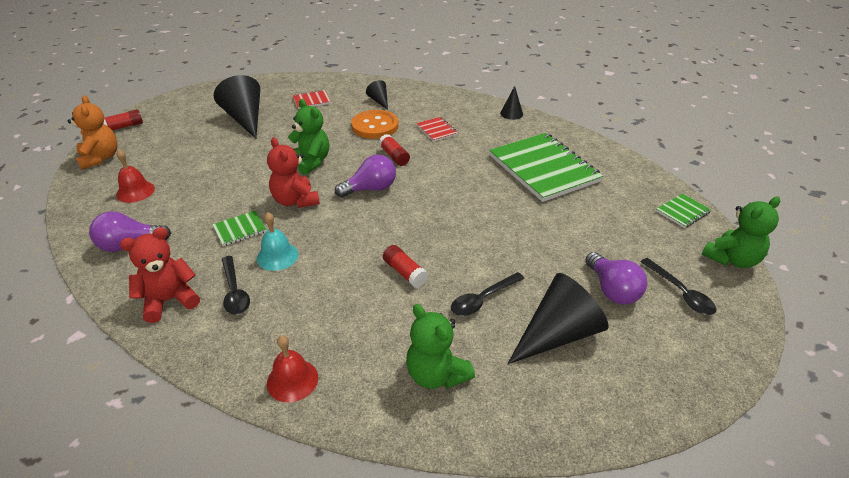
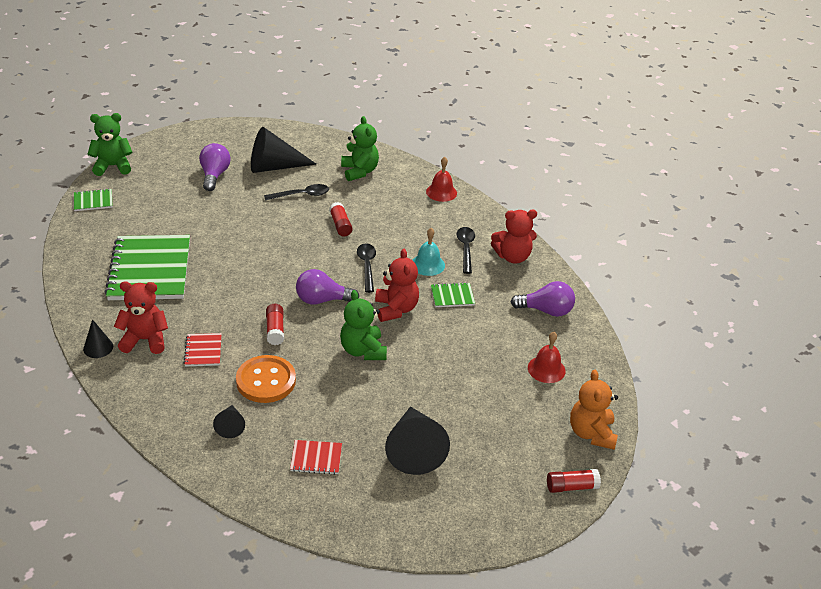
camera: 160 degrees left, 0 degrees up
(485, 125) = (145, 340): none -> red teddy bear
(680, 293) = (175, 162): black spoon -> black spoon (367, 266)

